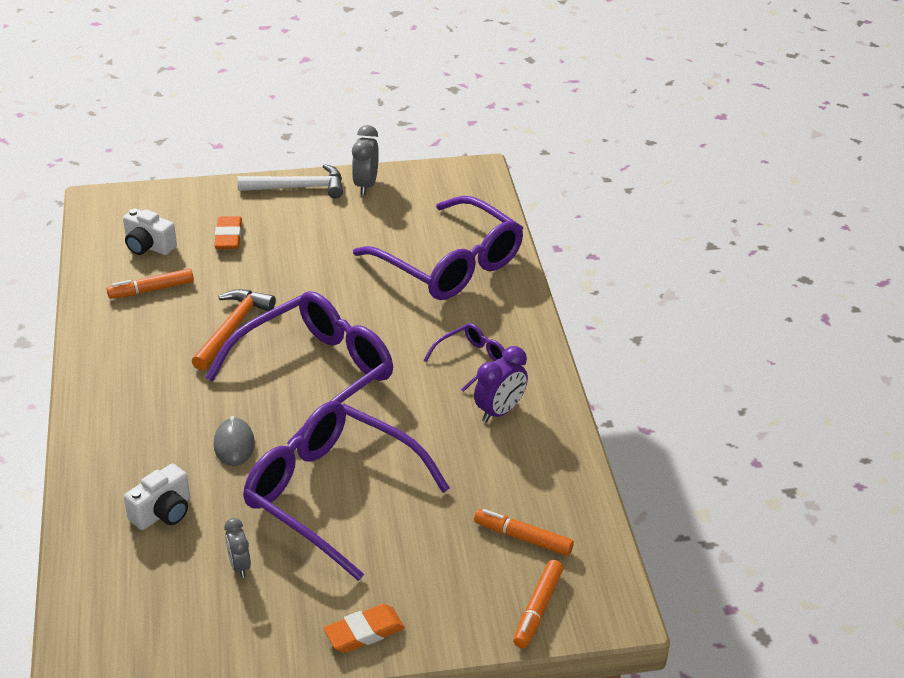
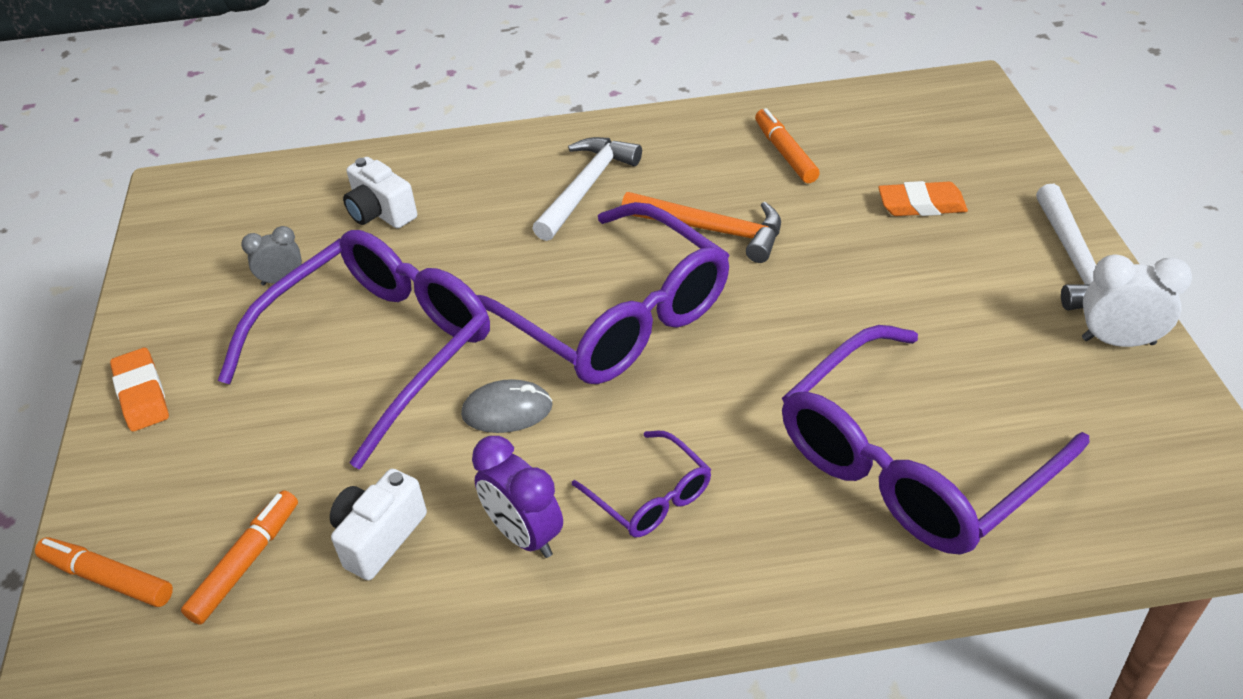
camera: 95 degrees right, 5 degrees up
(148, 246) = (879, 139): white camera -> white camera (379, 537)
(163, 391) = (587, 187): none -> white hammer
(234, 444) = (485, 255): grey mouse -> grey mouse (507, 410)
(366, 185) = (1118, 341): grey clock -> white clock

